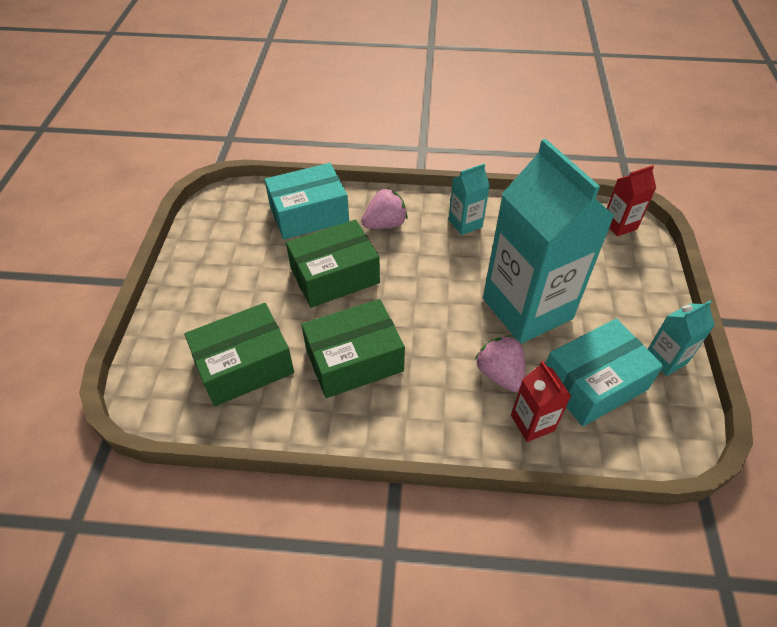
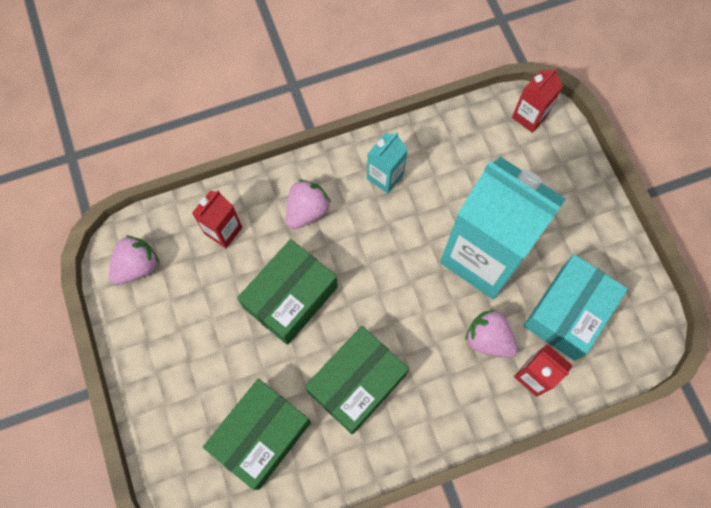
camera: 25 degrees left, 20 degrees up
(227, 213) = (137, 266): none -> pink strawberry
(309, 214) = (223, 230): turquoise box -> red carton
(665, 359) = (618, 259): turquoise carton -> none

